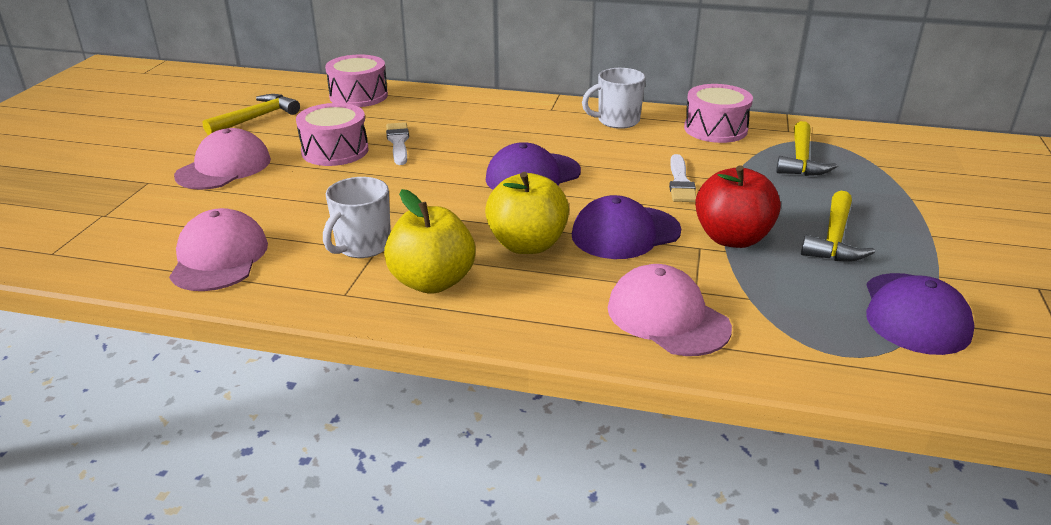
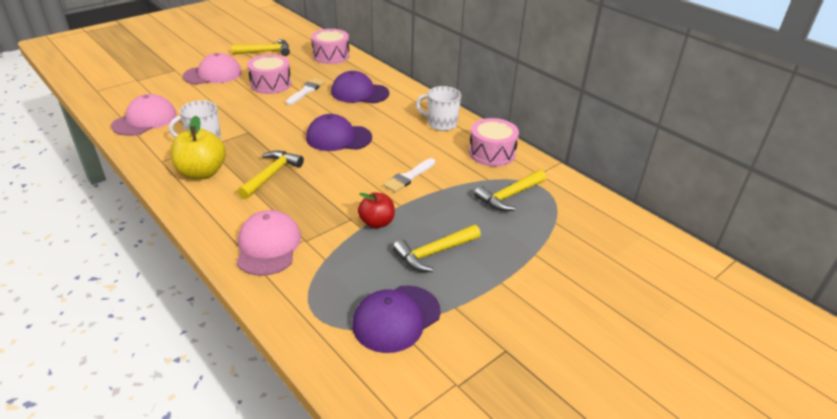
camera: 35 degrees right, 5 degrees up
(527, 245) = (271, 175): yellow apple -> yellow hammer
(625, 233) = (327, 192): purple cap -> purple cap (359, 93)
(732, 238) = (377, 223): red apple -> red apple, size x0.65

